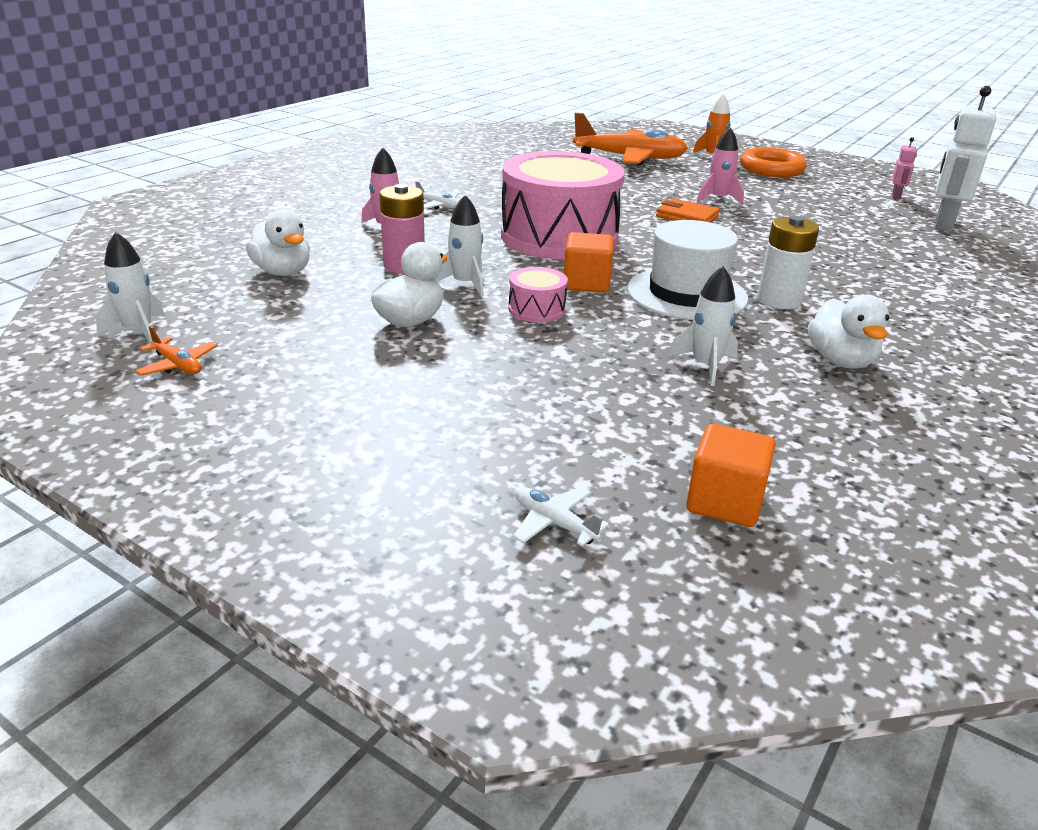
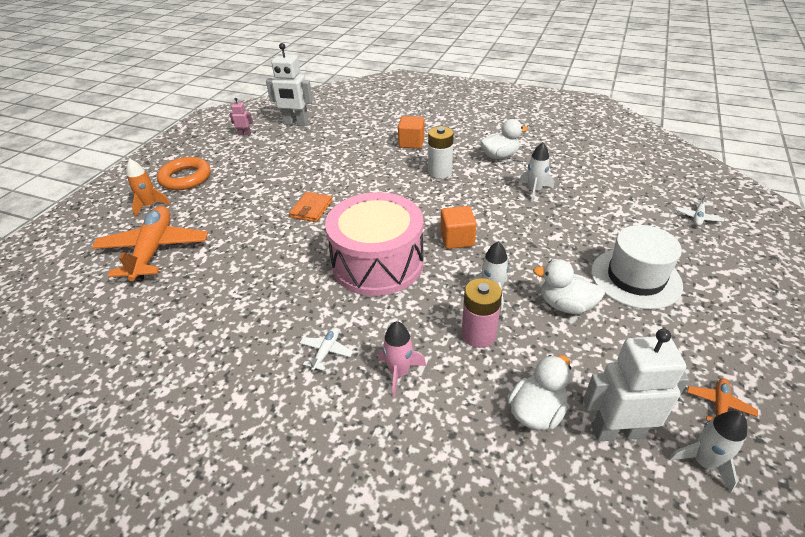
camera: 100 degrees left, 10 degrees up
(220, 301) = (617, 431): none -> white robot
(537, 309) = (509, 253): pink drum -> none
(686, 294) = (450, 201): white hat -> white hat (635, 278)
(718, 199) = (267, 198): pink rocket -> none
(725, 502) = (641, 181): orange cube -> orange cube (411, 143)

